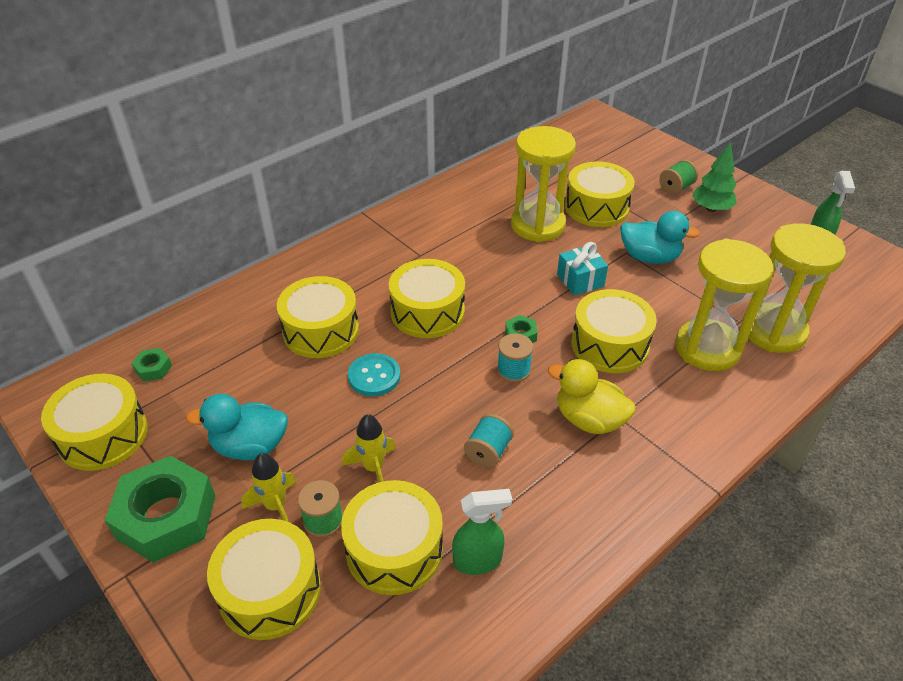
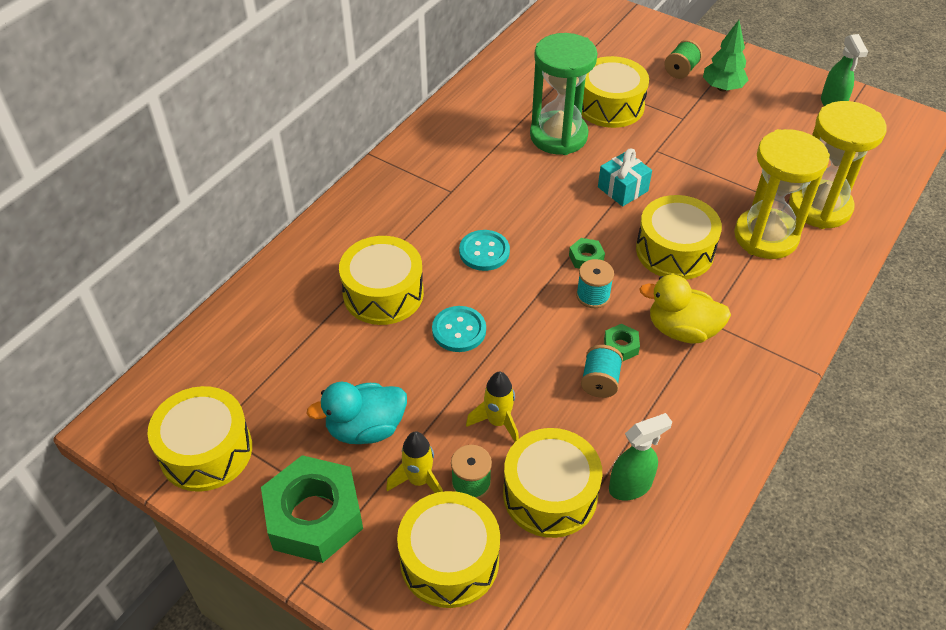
camera: 15 degrees left, 5 degrees up
(153, 368) = (224, 370): green nut -> green nut (621, 346)
(427, 312) = (484, 252): yellow drum -> turquoise button
(537, 225) = (558, 136): yellow hourglass -> green hourglass
(649, 257) = (681, 152): turquoise duck -> none

